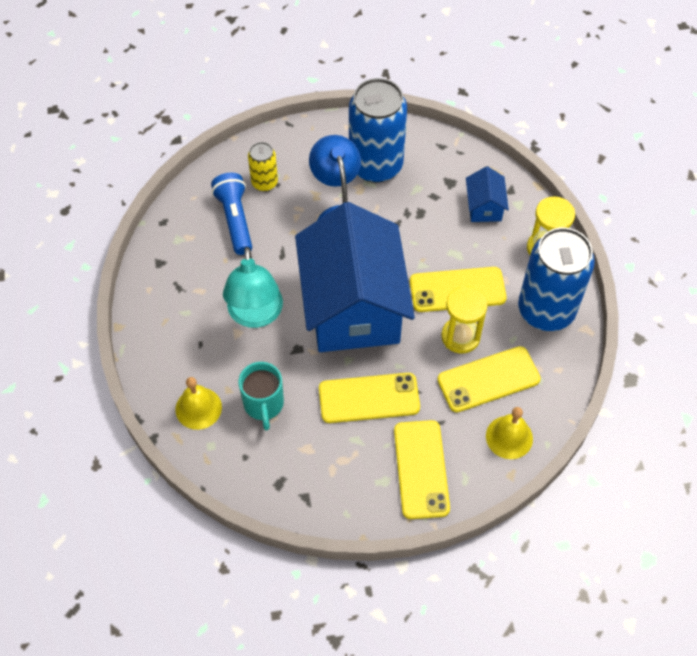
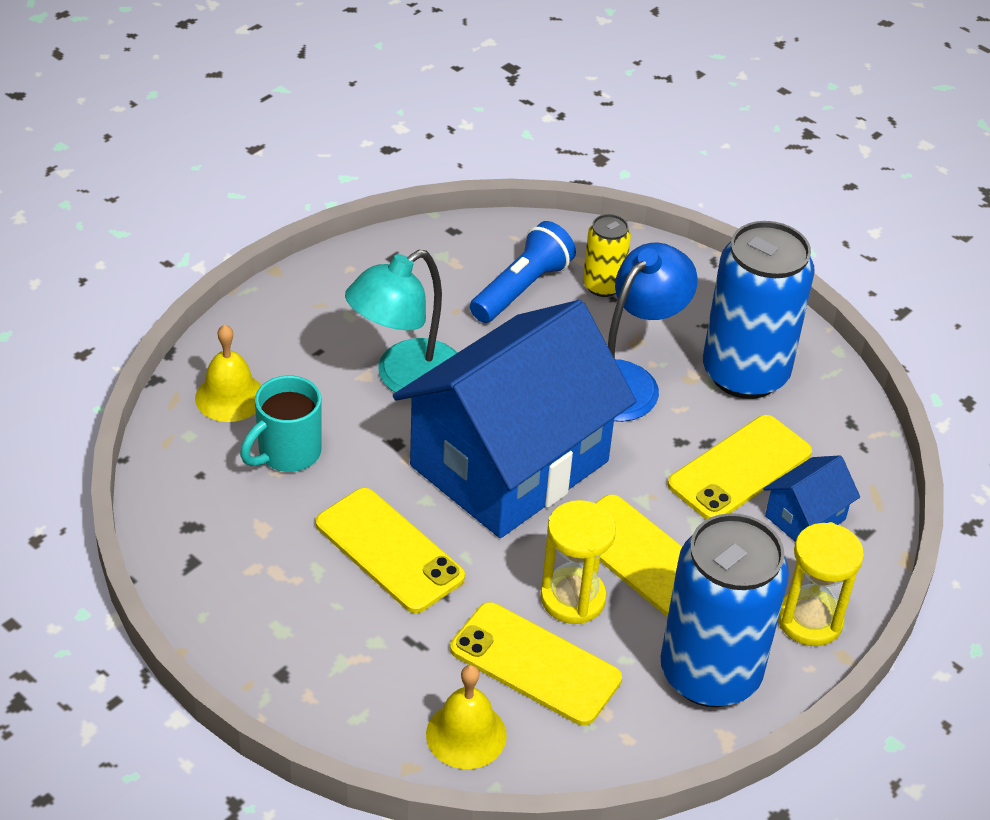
camera: 50 degrees right, 15 degrees down
(421, 469) = (332, 660): yellow phone -> yellow phone (739, 468)

